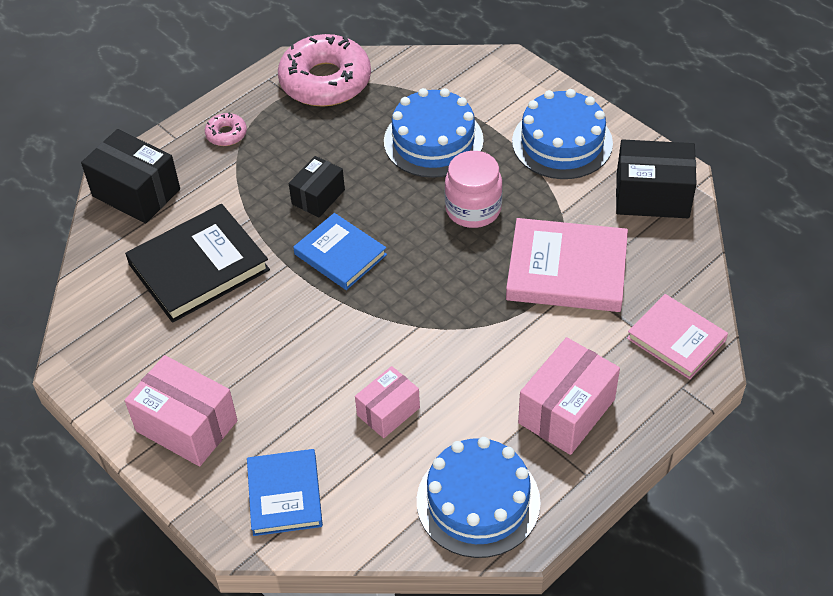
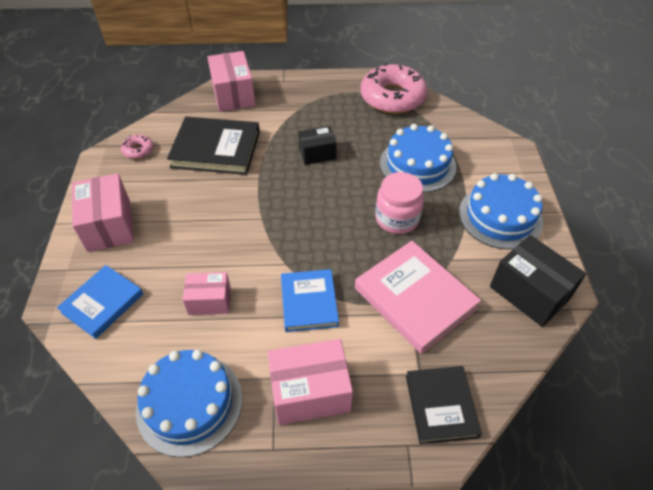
camera: 40 degrees right, 0 degrees up
(136, 192) = (233, 95): black box -> pink box
(226, 134) = (309, 93): pink donut -> pink donut (138, 150)
(340, 254) = (292, 192): blue book -> blue book (309, 302)
(676, 339) = (441, 406): pink book -> black book

